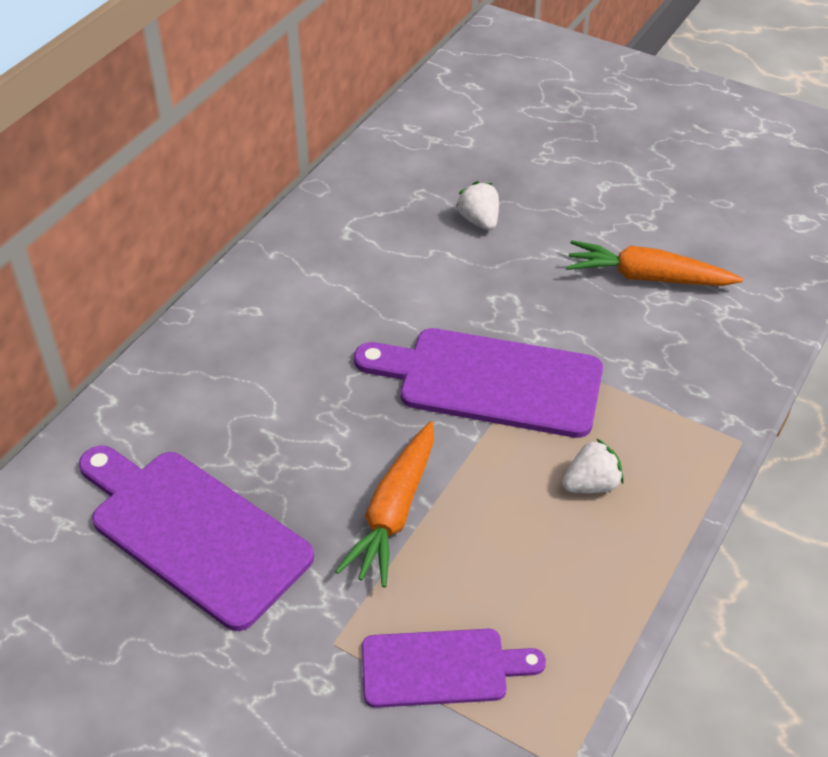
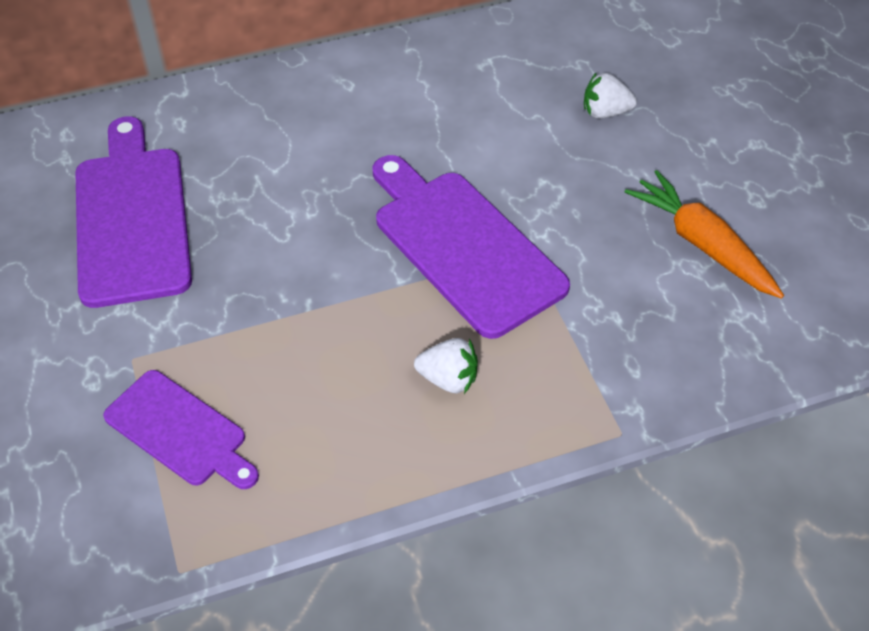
camera: 40 degrees right, 5 degrees up
(394, 512) = (276, 296): orange carrot -> none
(479, 220) = (605, 112): white strawberry -> white strawberry turned 105 degrees counterclockwise

